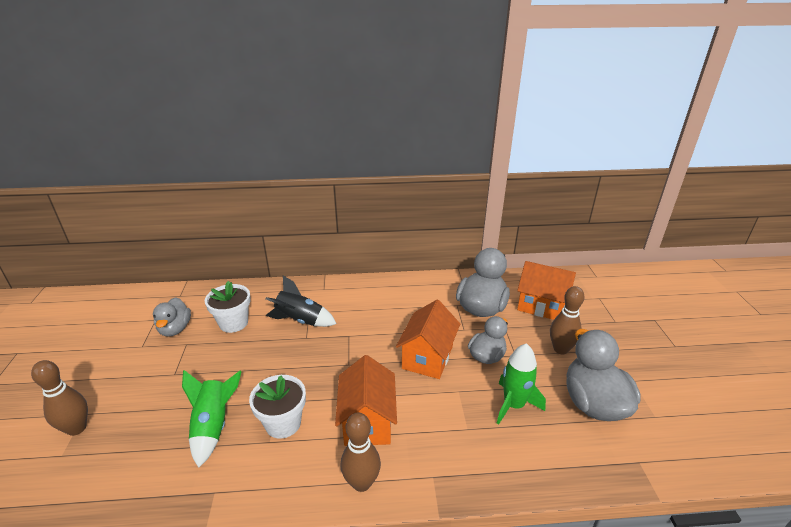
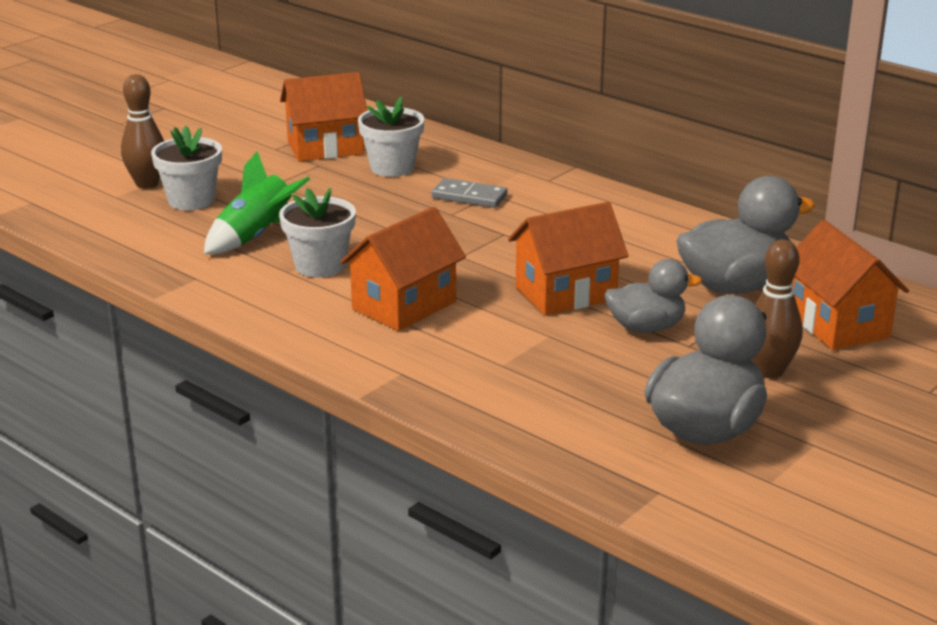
camera: 45 degrees right, 5 degrees down
(129, 423) = (191, 200): none -> white flower pot
(175, 329) = (325, 148): grey duck -> orange house
(300, 320) = (469, 196): black rocket -> grey domino
(361, 483) = (326, 339): brown bowling pin -> none
(514, 405) = (595, 377): green rocket -> none

